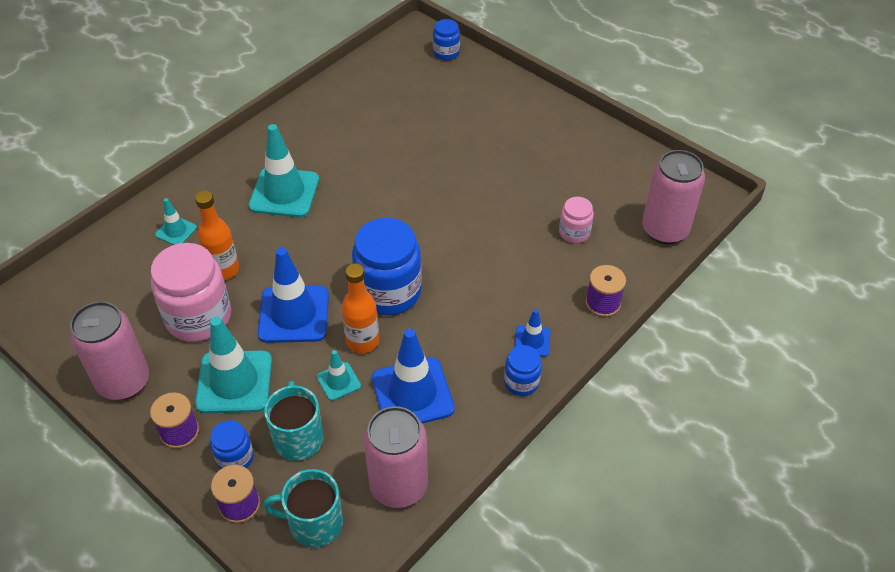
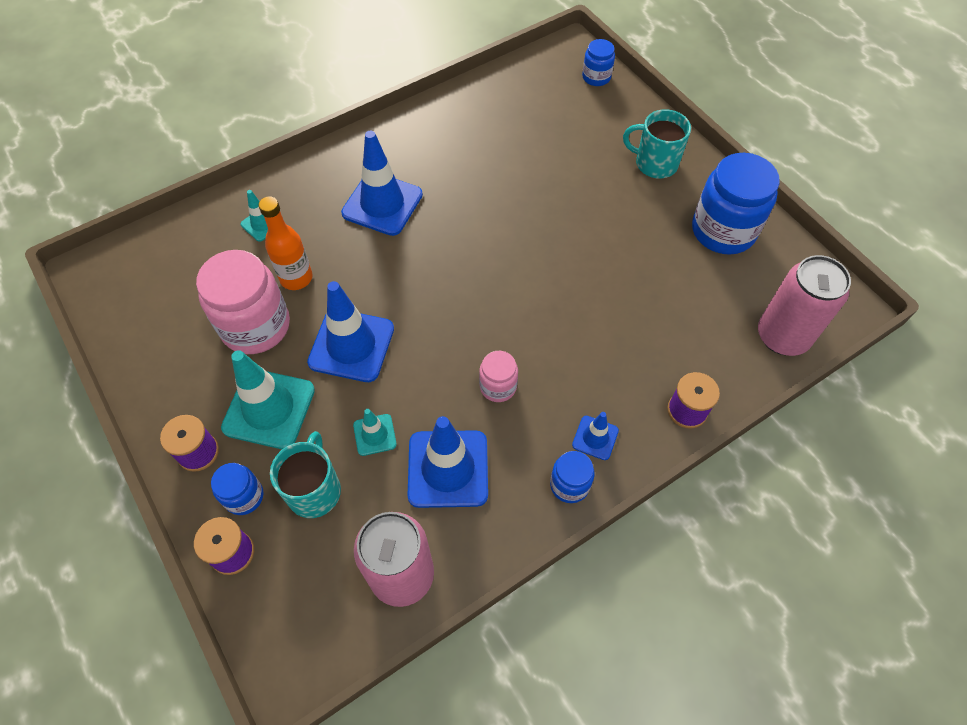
camera: 15 degrees right, 10 degrees up
(123, 381) = (161, 381): pink can -> none
(284, 193) = (382, 204): turquoise traffic cone -> blue traffic cone
(314, 523) = (301, 596): turquoise mug -> turquoise mug (655, 163)
(362, 341) = (413, 394): orange bottle -> none
(389, 292) = (457, 342): blue jar -> blue jar (723, 231)
(574, 232) = (678, 317): pink jar -> pink jar (498, 386)

